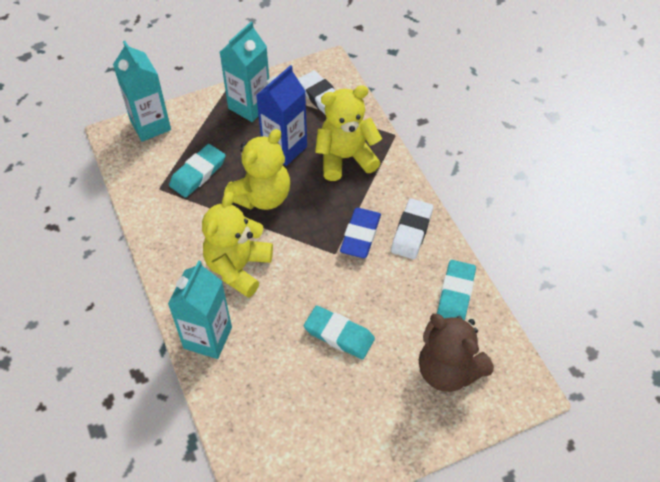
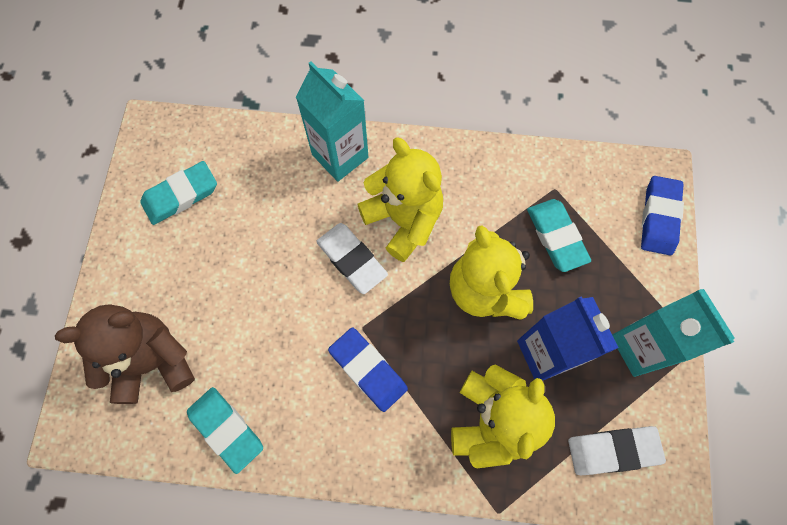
camera: 120 degrees right, 15 degrees up
(150, 125) = (659, 217): turquoise carton -> blue eraser
(339, 334) = (263, 276): turquoise eraser -> turquoise eraser (181, 195)
(411, 231) = (337, 434): white eraser -> white eraser (351, 260)

